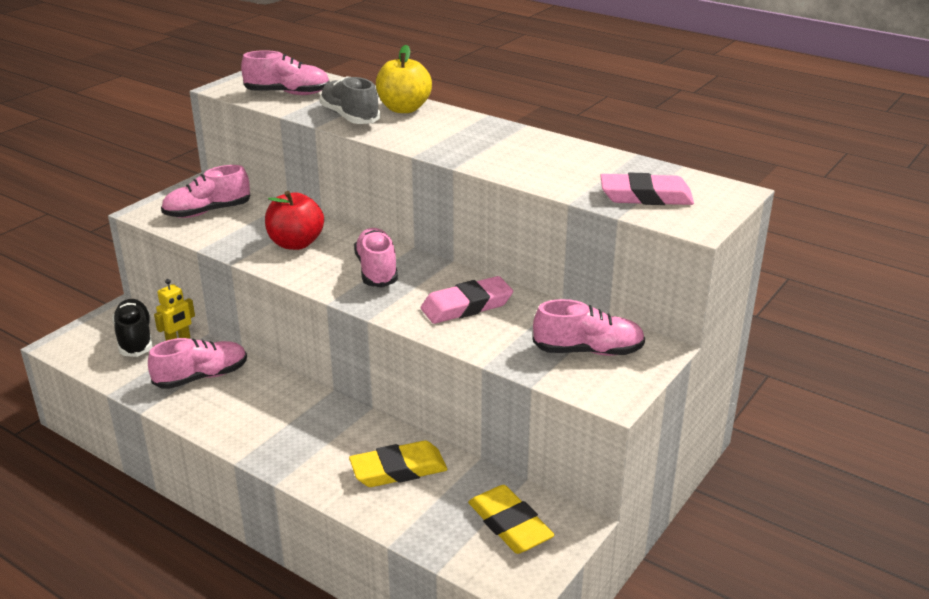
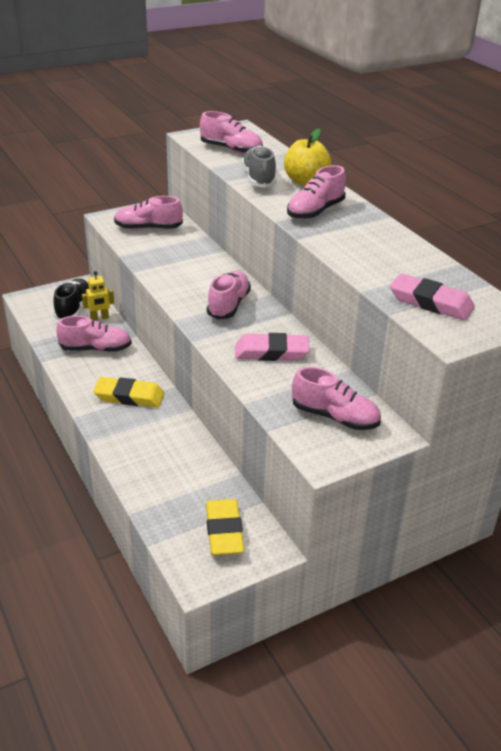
camera: 25 degrees right, 5 degrees up
(296, 243) = (188, 268): red apple -> none
(398, 470) = (176, 461): yellow eraser -> yellow eraser (129, 396)
(445, 137) = (315, 211): none -> pink shoe

